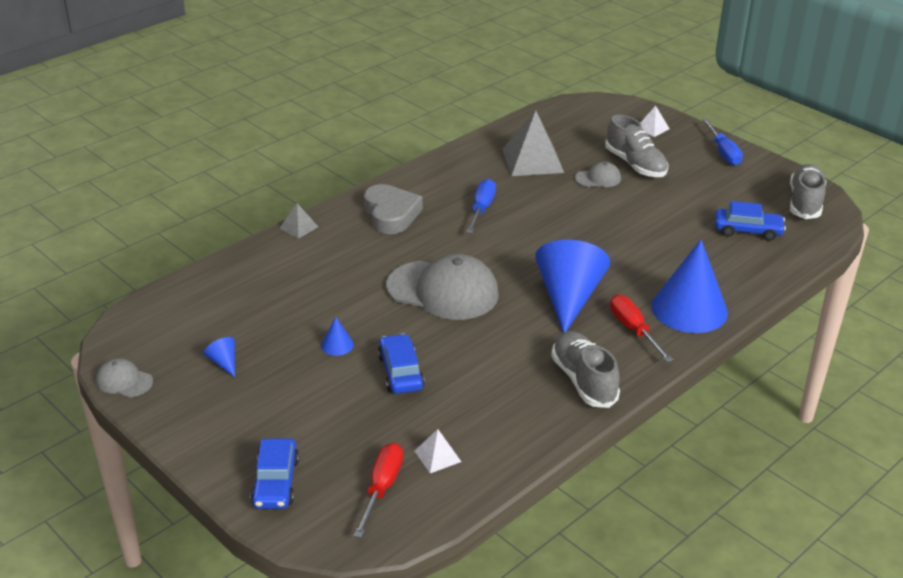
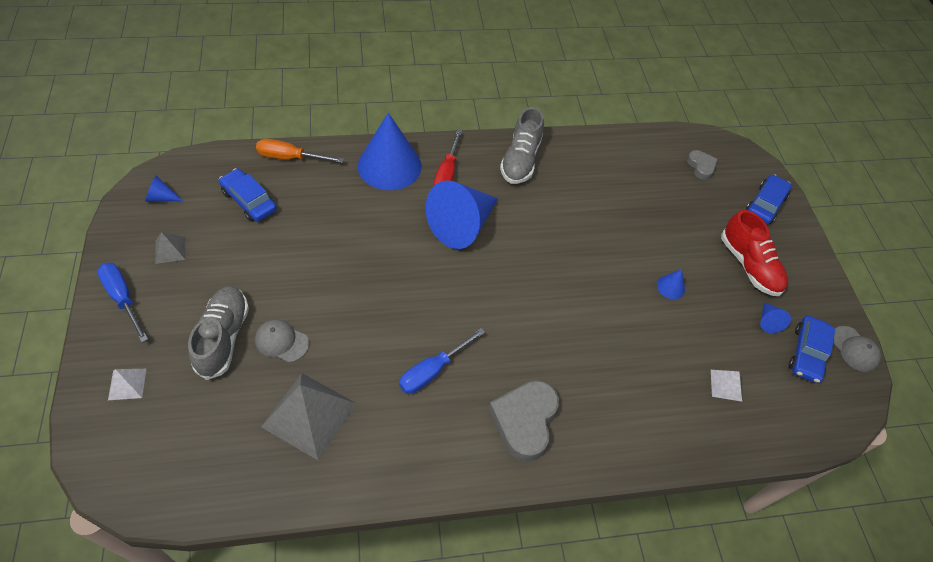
camera: 150 degrees left, 20 degrees up
(266, 403) = (749, 265): none -> red shoe
(299, 227) = (629, 461): grey pyramid -> grey pyramid (170, 250)
(382, 488) = (701, 166): red screwdriver -> grey heart
(400, 372) = (638, 236): blue car -> blue car (806, 353)
(437, 456) = (654, 166): white pyramid -> white pyramid (726, 385)
(443, 290) = (551, 291): grey cap -> none
(723, 152) = (123, 298): blue screwdriver -> blue screwdriver turned 60 degrees counterclockwise
(772, 271) = (290, 158): none -> orange screwdriver
(805, 202) = (161, 197): grey shoe -> blue cone

